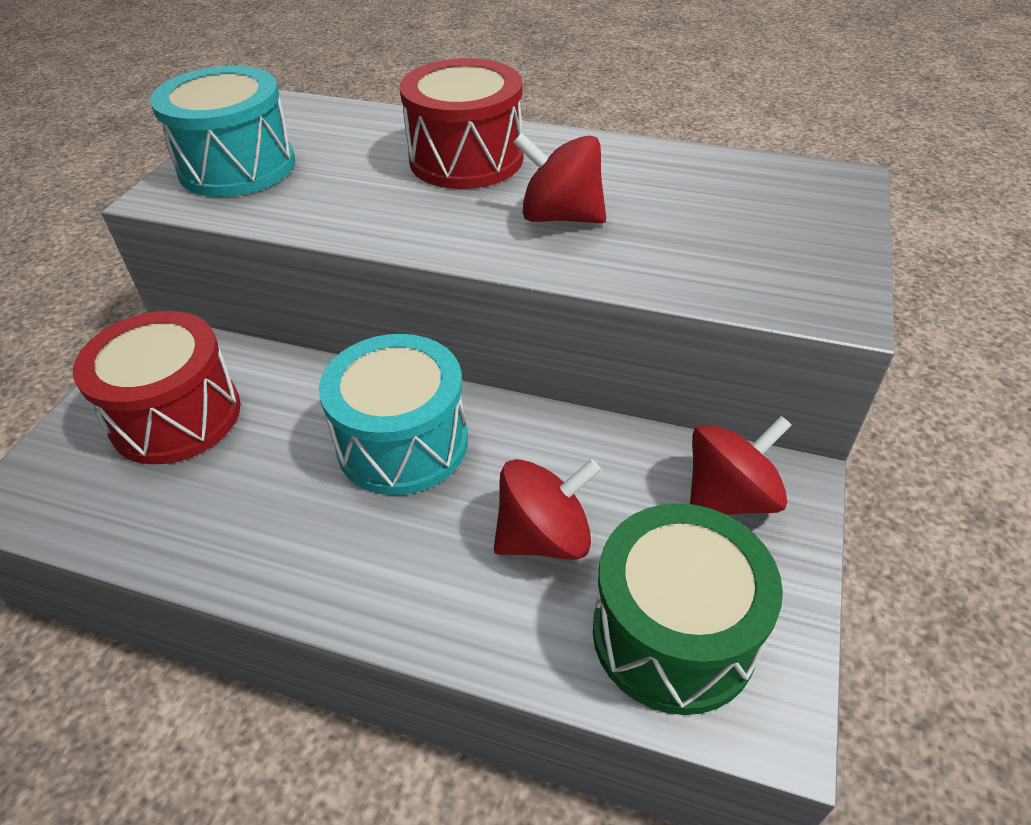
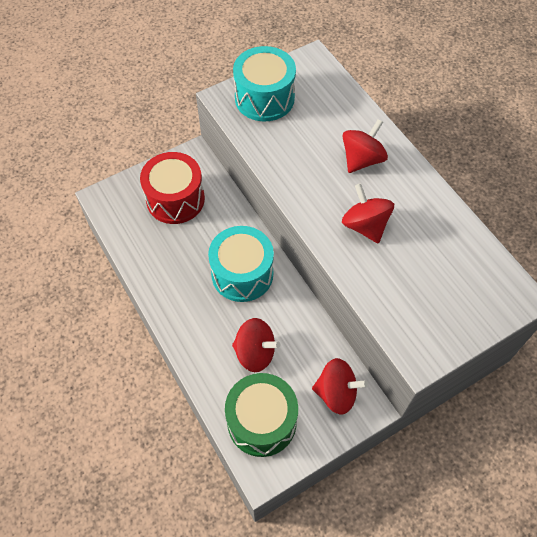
camera: 40 degrees right, 15 degrees up
(466, 159) = (362, 159): red drum -> red spinning top

